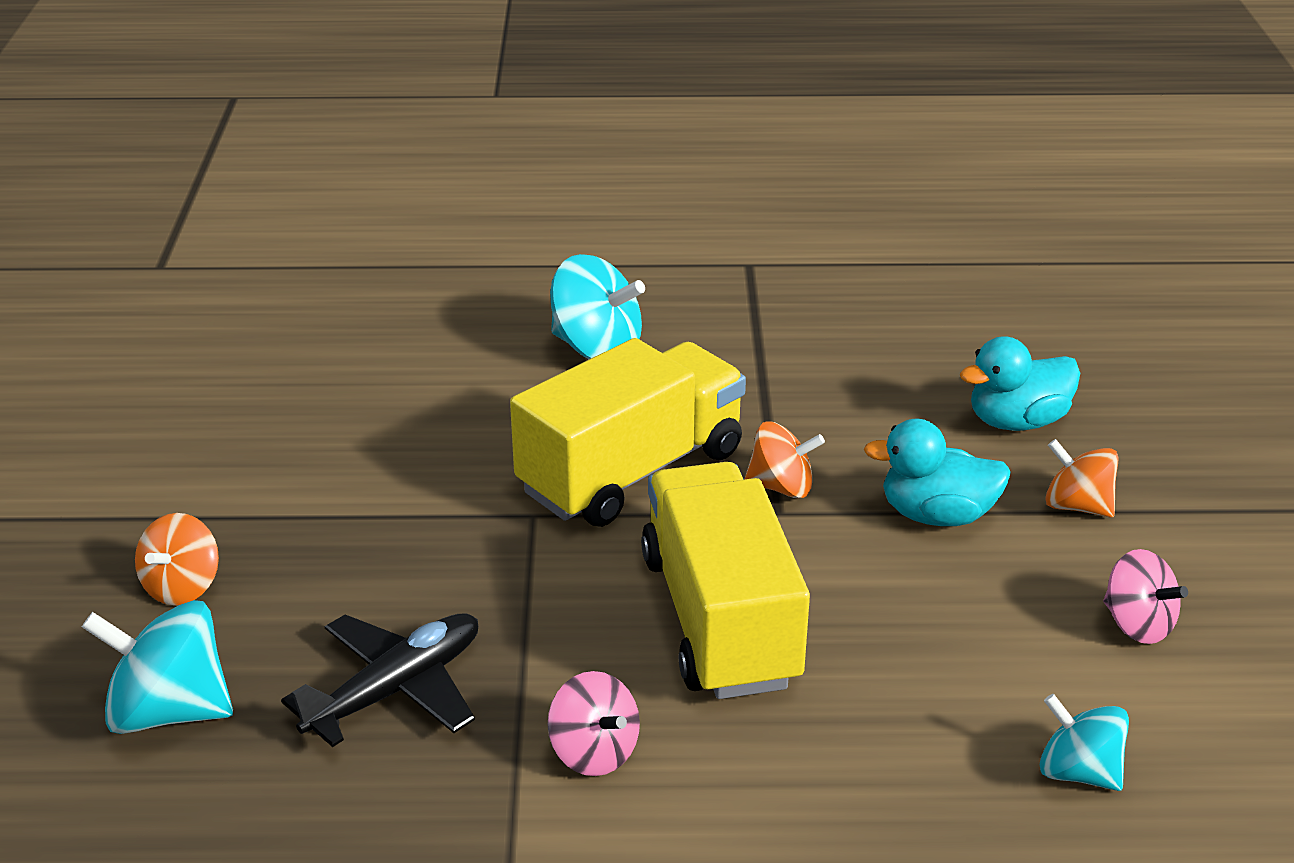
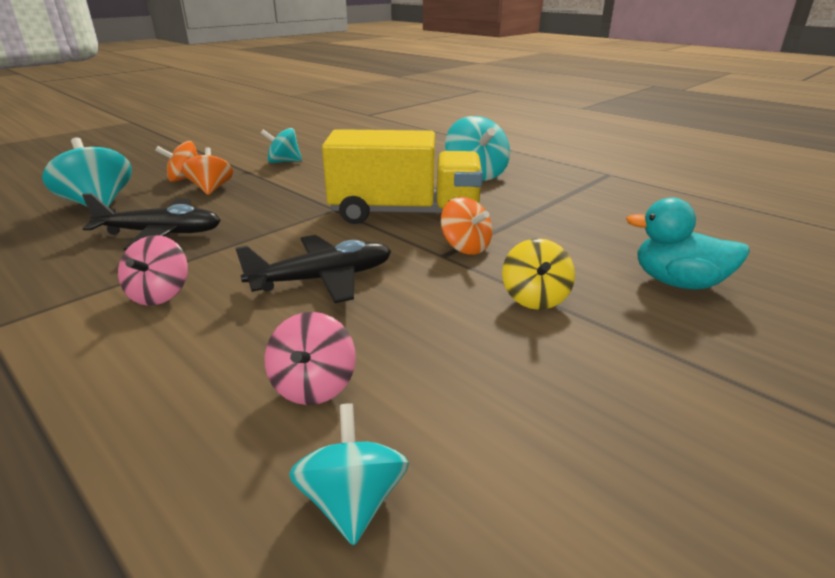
camera: 45 degrees right, 5 degrees down
(265, 464) = (283, 162): none -> turquoise spinning top
(720, 619) = (323, 279): yellow truck -> black plane
(936, 515) = (535, 298): turquoise duck -> yellow spinning top
(1077, 506) = (654, 342): orange spinning top -> orange spinning top (211, 189)
(1137, 624) = (586, 438): pink spinning top -> pink spinning top (313, 386)

